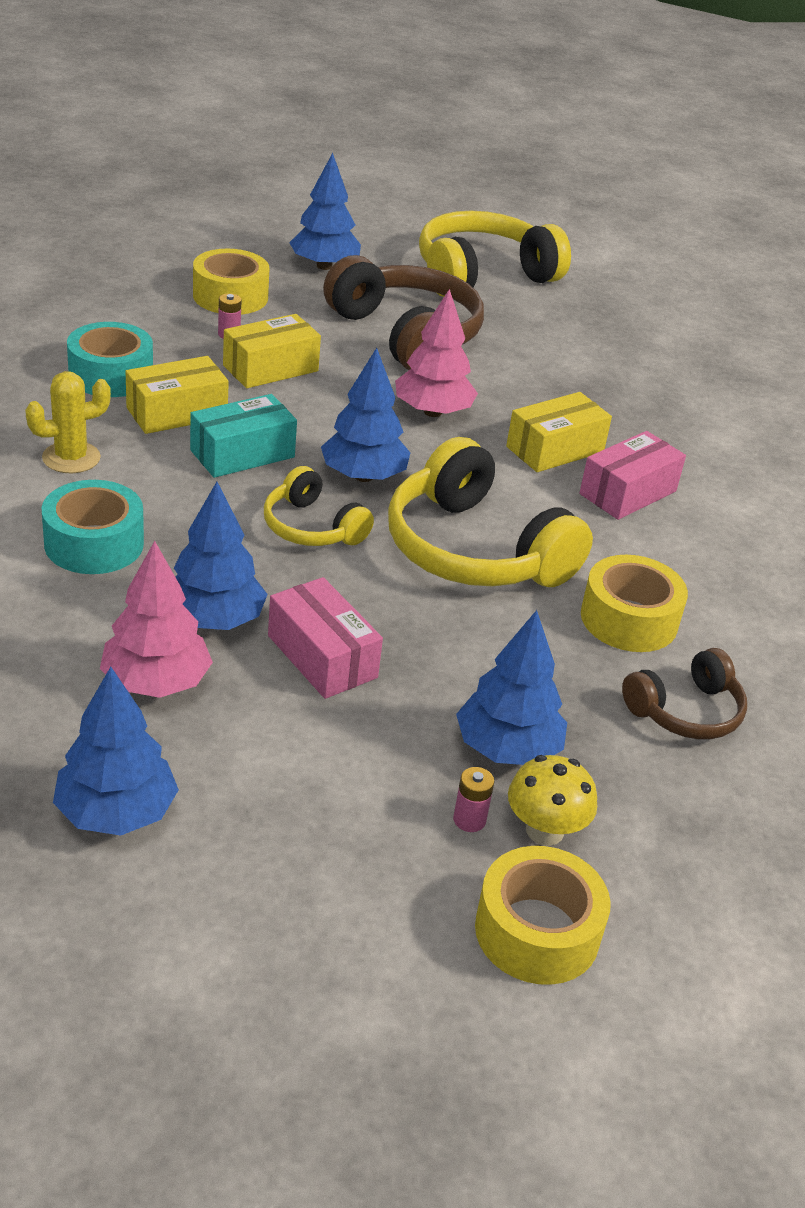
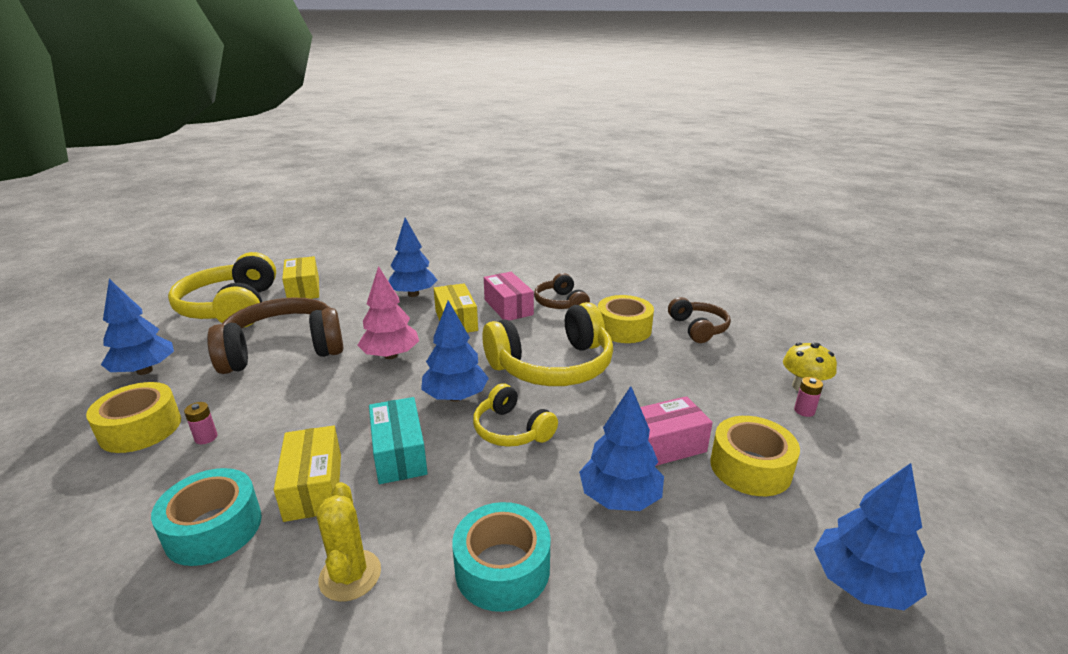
camera: 70 degrees left, 10 degrees down
(156, 683) = (700, 542): pink tree -> none
(270, 368) = (280, 421): yellow box -> yellow box (303, 289)
(312, 527) = (511, 430): yellow headphones -> yellow headphones turned 75 degrees clockwise
(507, 749) = (740, 387): blue tree -> blue tree (413, 294)
(537, 931) = (881, 403): yellow tape -> yellow tape (750, 467)
(677, 545) = (560, 303): none -> brown headphones

